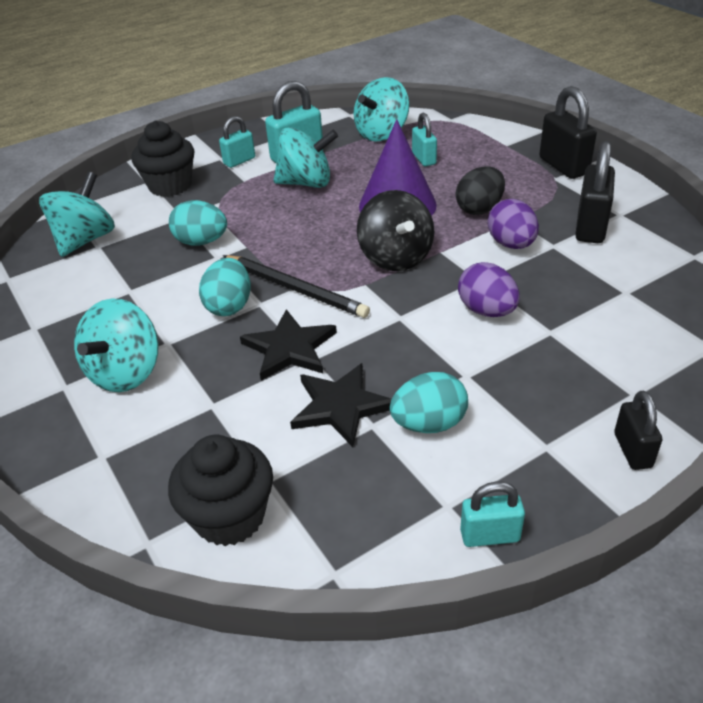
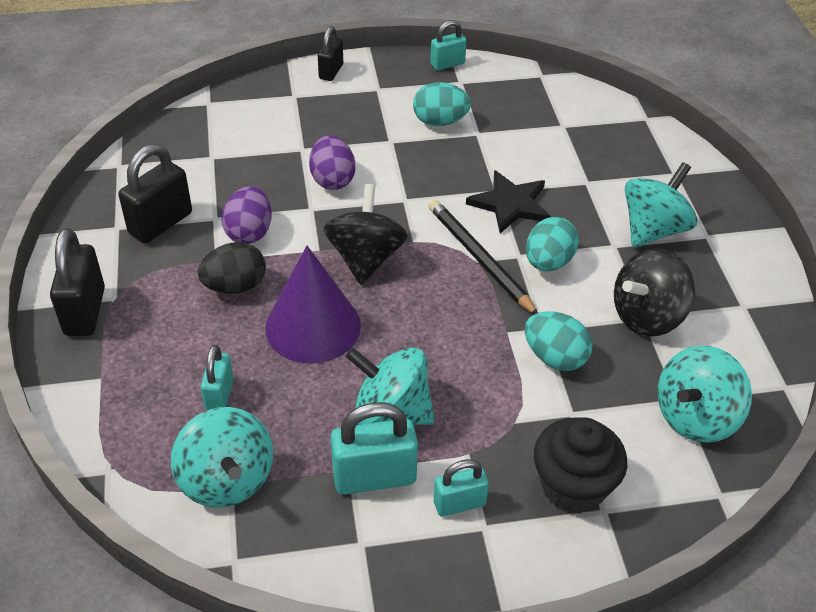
camera: 160 degrees left, 5 degrees up
(127, 292) = (647, 316): none -> black spinning top
(230, 516) = (592, 115): black cupcake -> none
(340, 406) = (493, 150): black star -> none
(382, 133) = (227, 479): turquoise spinning top -> turquoise spinning top turned 90 degrees clockwise
(490, 535) = (447, 64): turquoise padlock -> turquoise padlock turned 45 degrees counterclockwise

